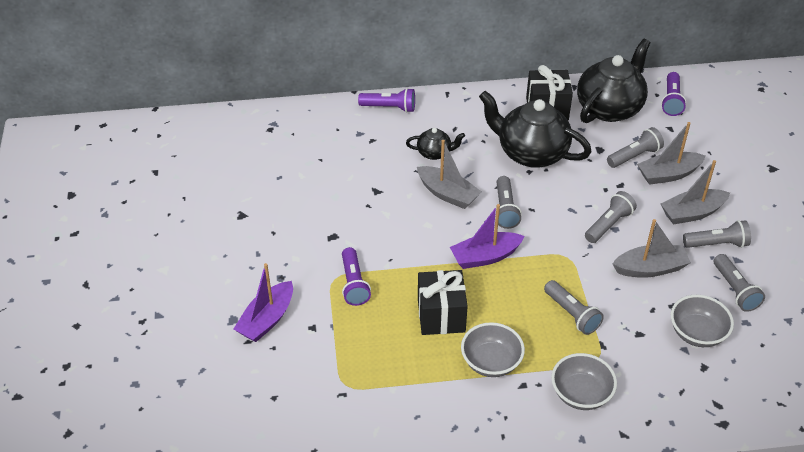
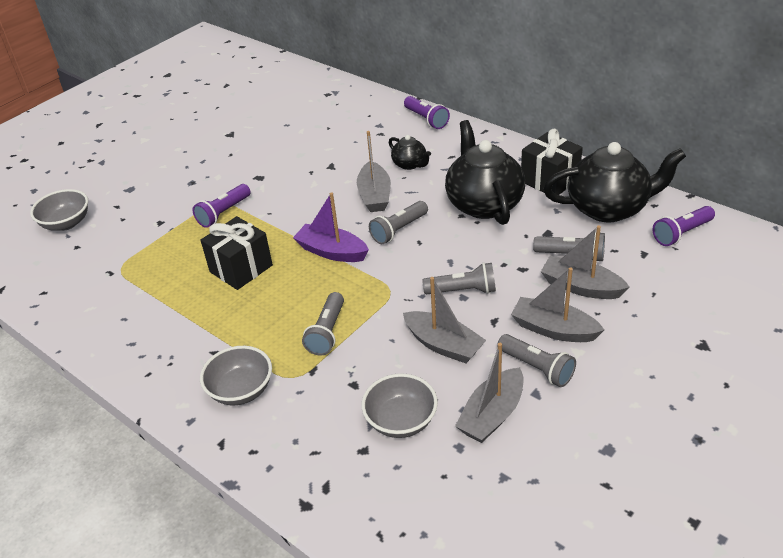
camera: 50 degrees right, 5 degrees down
(267, 319) = (145, 201): purple boat -> none
(491, 362) = (221, 321): grey bowl -> grey bowl (66, 223)
(735, 290) = (492, 415): grey flashlight -> grey boat

